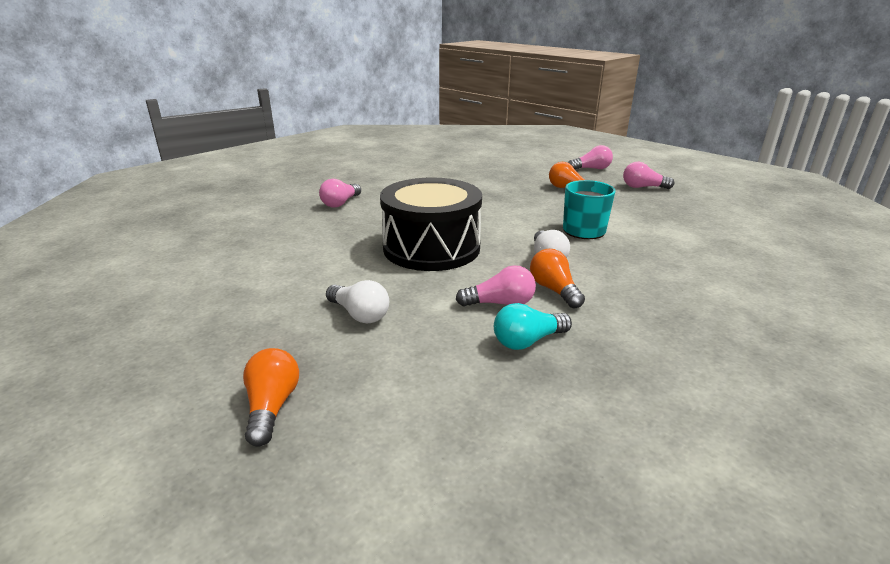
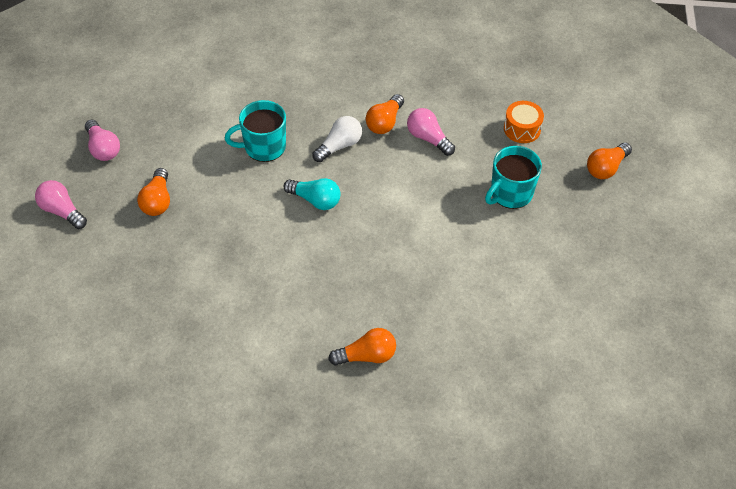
camera: 130 degrees left, 25 degrees up
(340, 203) = (367, 356): pink light bulb -> orange light bulb
(359, 314) = (510, 193): white light bulb -> turquoise mug
(431, 248) = (390, 219): black drum -> none
(431, 374) = (522, 129): none -> orange drum
(527, 341) = (454, 108): turquoise light bulb -> turquoise light bulb (315, 200)

